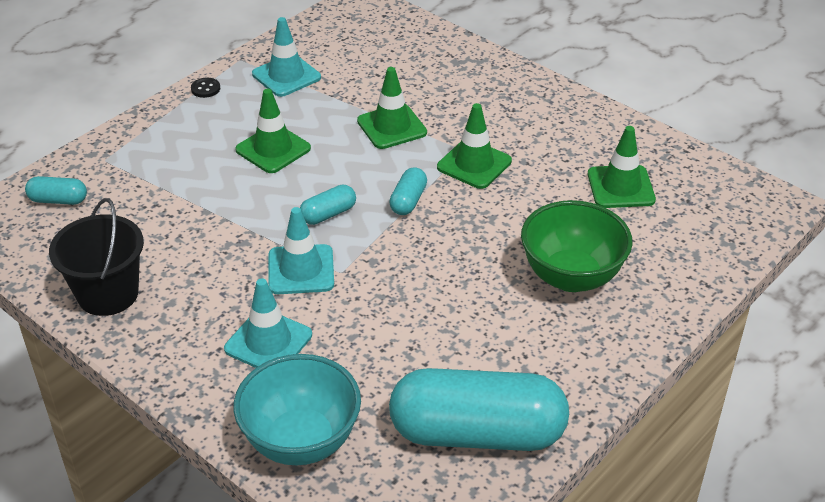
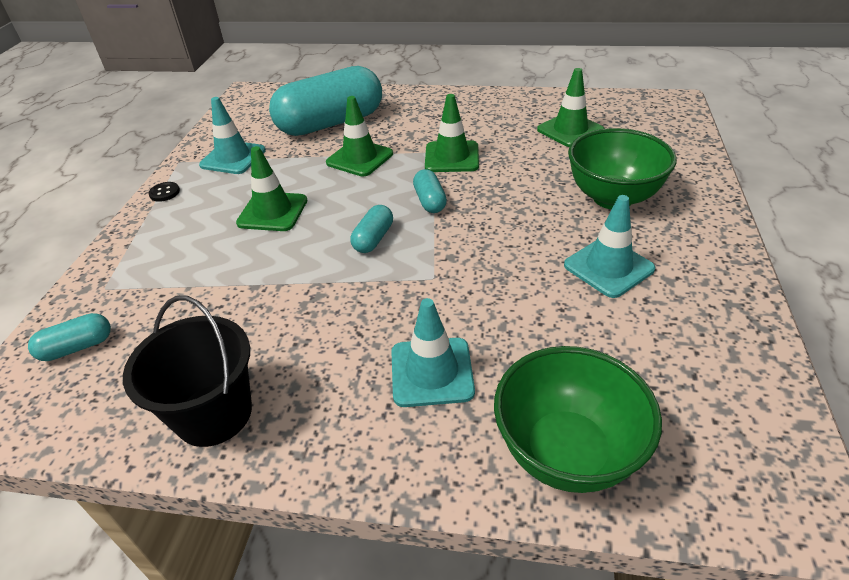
camera: 30 degrees left, 0 degrees up
(301, 270) = (396, 293): turquoise traffic cone -> turquoise traffic cone (608, 267)
(301, 441) = (567, 452): turquoise bowl -> green bowl
(477, 433) = (700, 350): turquoise capsule -> turquoise capsule (331, 123)

